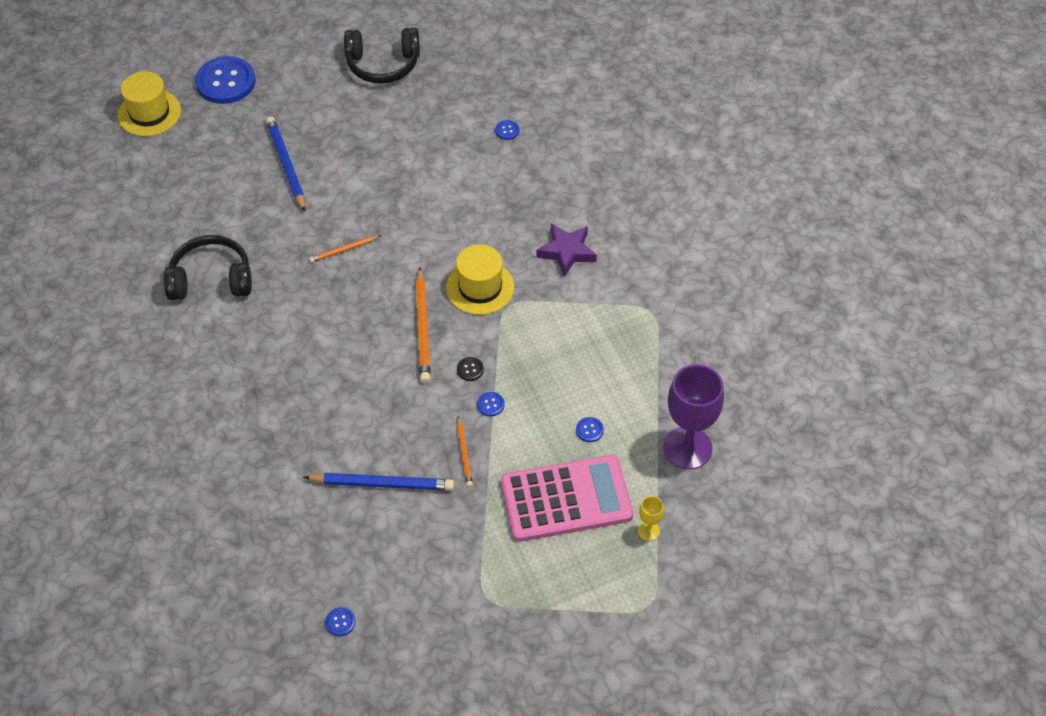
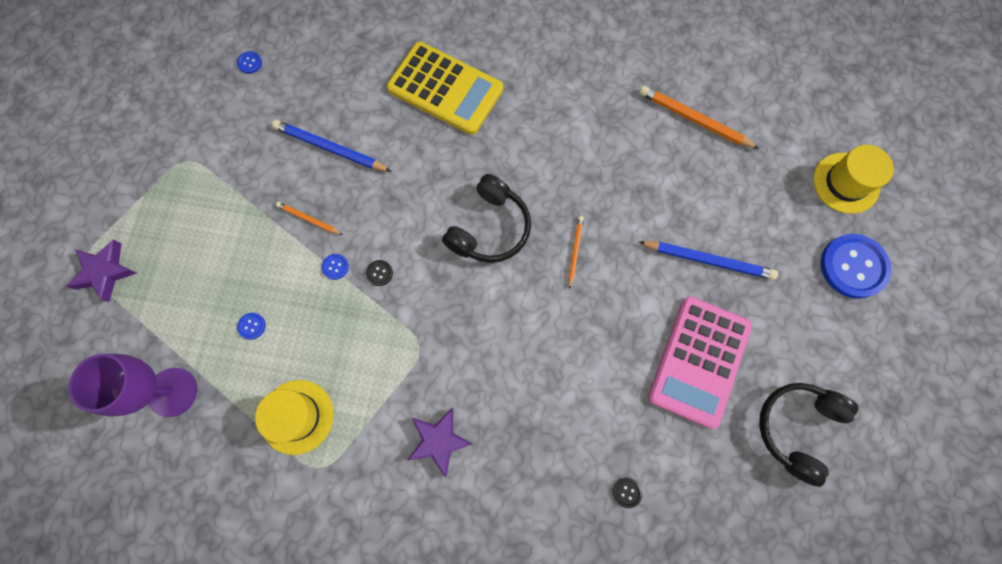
camera: 125 degrees right, 20 degrees up
(211, 279) = (612, 135): black headphones -> black headphones (489, 228)
(250, 431) = (445, 89): none -> yellow calculator
(382, 484) = (330, 148): blue pencil -> blue pencil turned 75 degrees clockwise
(423, 328) = (447, 263): orange pencil -> orange pencil (694, 119)
(480, 287) = (455, 336): yellow hat -> yellow hat (297, 416)
(507, 130) = (627, 492): blue button -> black button
(566, 499) = (211, 265): pink calculator -> pink calculator (699, 361)
(641, 580) = (105, 272): none -> purple star
(648, 531) = (135, 306): yellow goblet -> none

